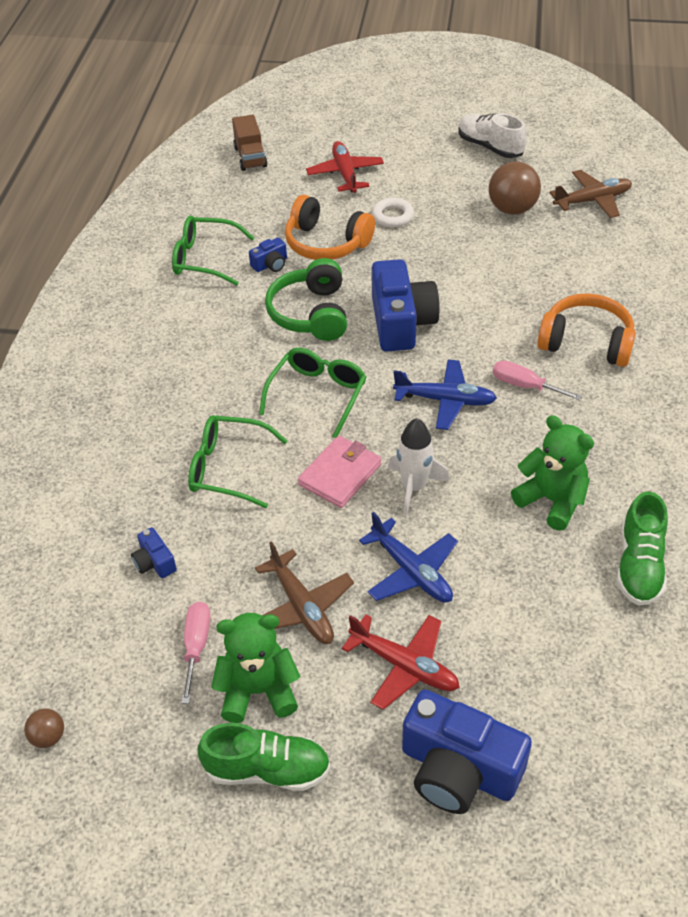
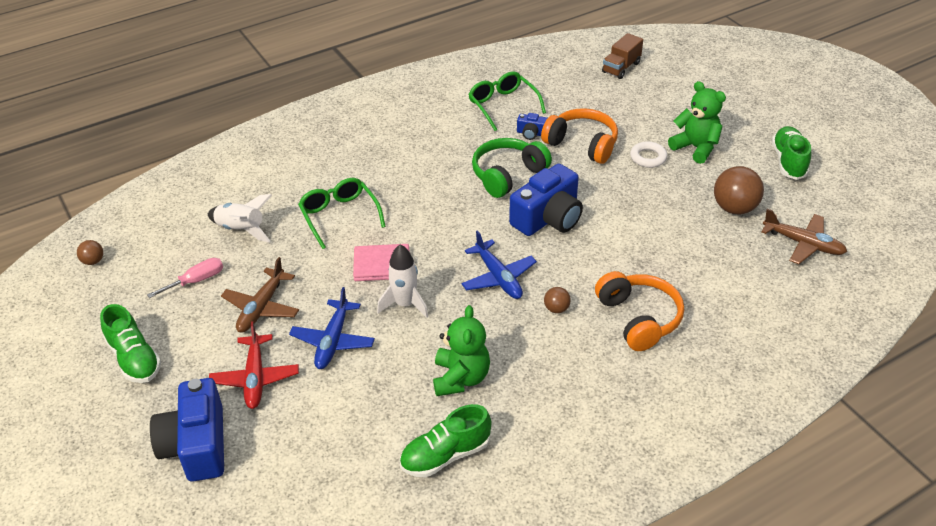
camera: 50 degrees right, 5 degrees down
(154, 562) = (241, 229): blue camera -> white rocket
(258, 690) = (185, 324): green teddy bear -> green teddy bear (695, 148)
(317, 395) = (439, 218): green glasses -> none
(326, 243) = (582, 144): orange headphones -> orange headphones turned 135 degrees clockwise
(345, 174) = (662, 114): red plane -> none
(490, 147) = (788, 162): white shoe -> green shoe
(524, 386) = (556, 309): pink screwdriver -> brown ball

